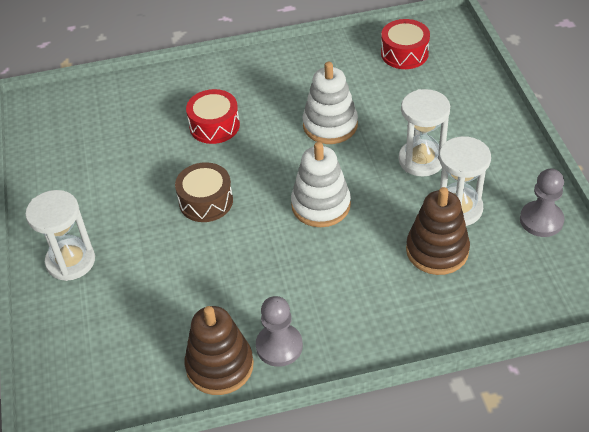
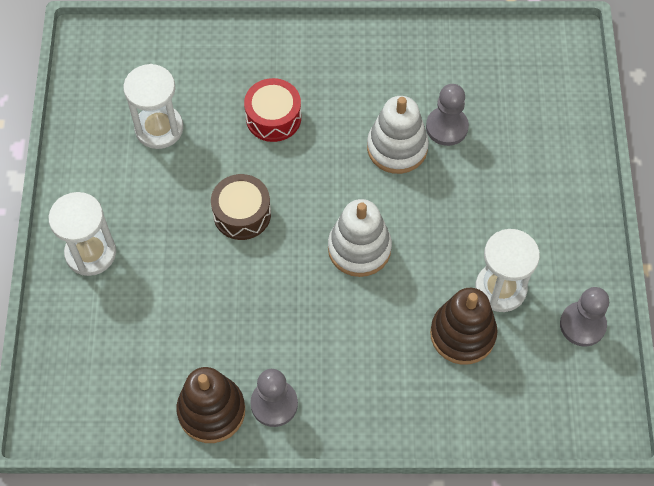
camera: 10 degrees right, 15 degrees up
(368, 102) = (446, 127): none -> grey pawn
(404, 53) = (506, 69): red drum -> none
(421, 160) = (481, 218): white hourglass -> white hourglass (159, 128)

